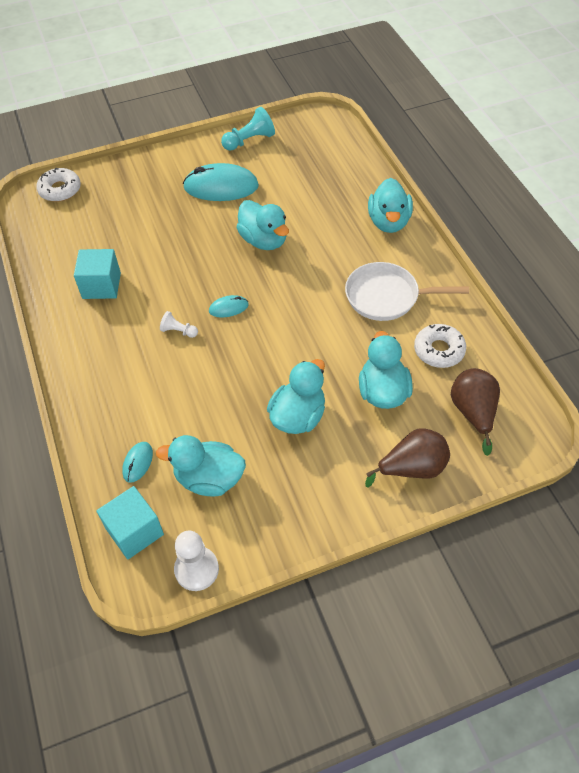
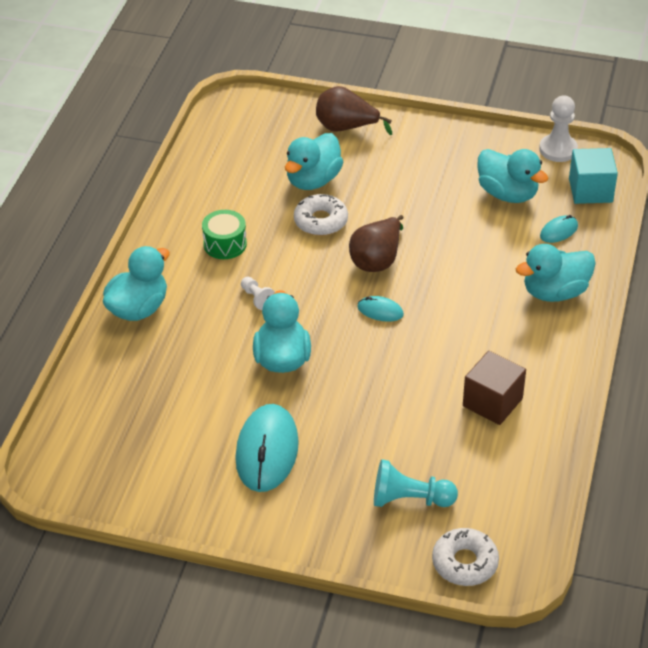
camera: 145 degrees left, 10 degrees down
(101, 285) = (492, 402): turquoise cube -> brown cube
(178, 331) = (446, 315): white pawn -> white pawn (257, 298)
(221, 187) = (267, 451): turquoise mouse -> turquoise mouse turned 60 degrees clockwise
(249, 140) = (172, 499): turquoise pawn -> turquoise pawn (409, 499)
(298, 416) = (399, 198): turquoise duck -> turquoise duck (555, 292)
(387, 296) = (225, 244): white pan -> green drum
(439, 350) = (233, 184): white donut -> white donut (320, 221)
(473, 413) = (261, 135): brown pear -> brown pear (377, 260)

